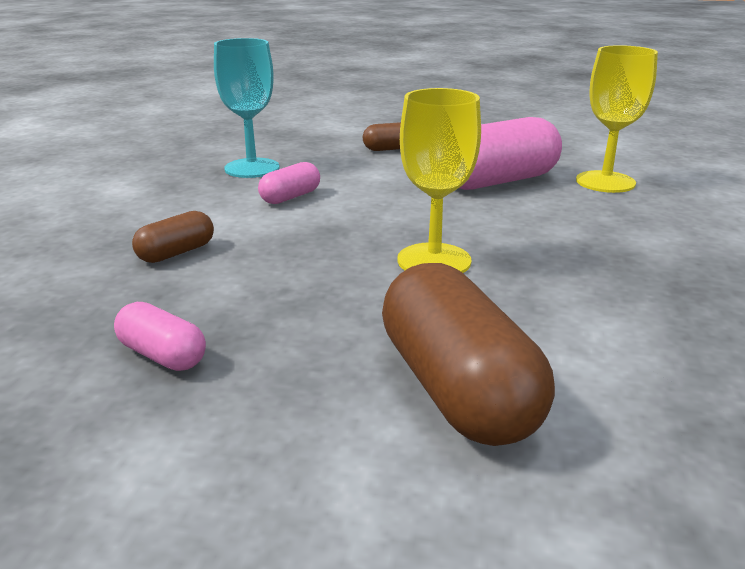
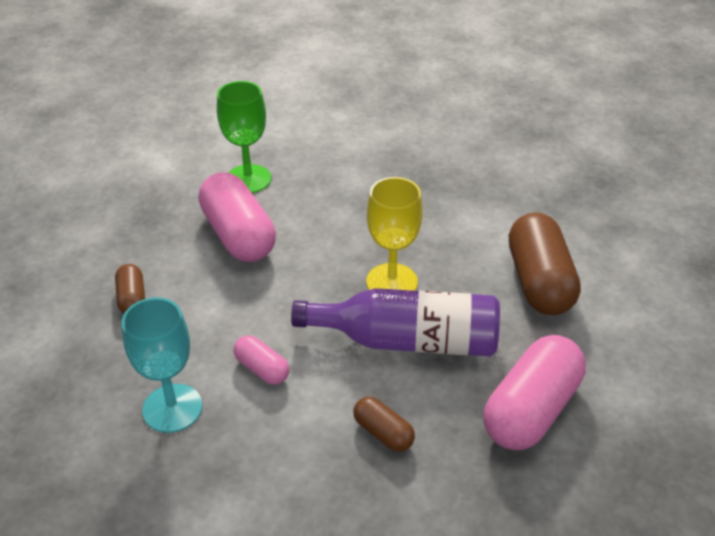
camera: 90 degrees left, 15 degrees up
(162, 355) = (531, 410): pink capsule -> pink capsule, size x2.01
(320, 269) = (407, 340): none -> purple bottle
(456, 389) = (539, 282): brown capsule -> brown capsule turned 75 degrees counterclockwise
(605, 182) = (248, 179): yellow goblet -> green goblet

